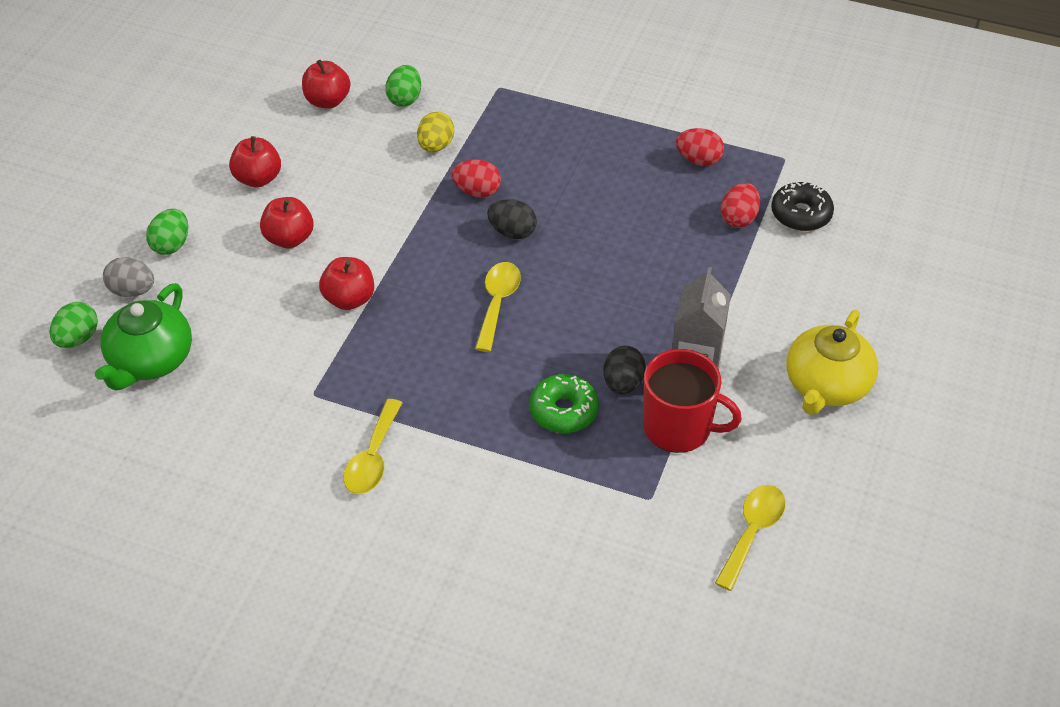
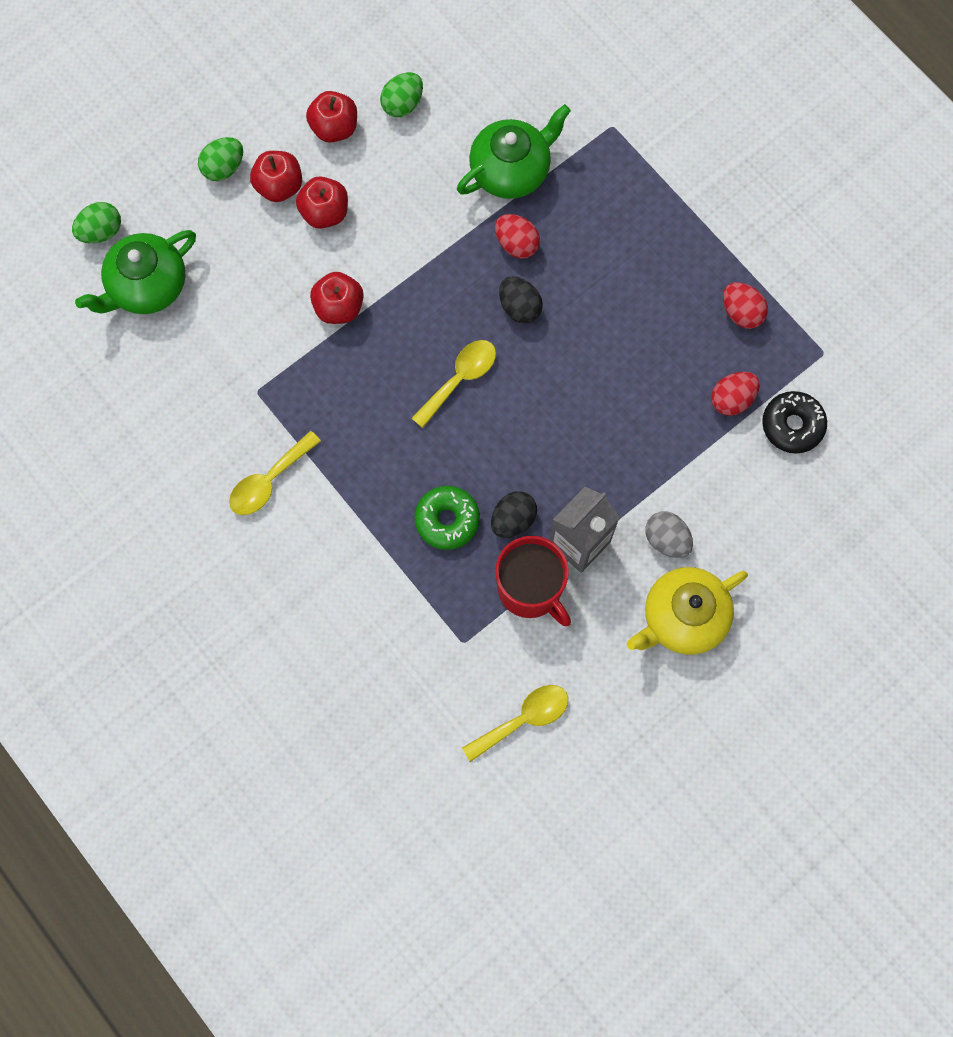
camera: 30 degrees right, 25 degrees up
(132, 291) = (167, 203): grey egg -> grey egg (666, 539)
(327, 101) = (445, 63): red apple -> red apple (279, 186)
(405, 99) = (516, 97): green egg -> green egg (402, 104)
(436, 146) = (511, 170): yellow egg -> green teapot

